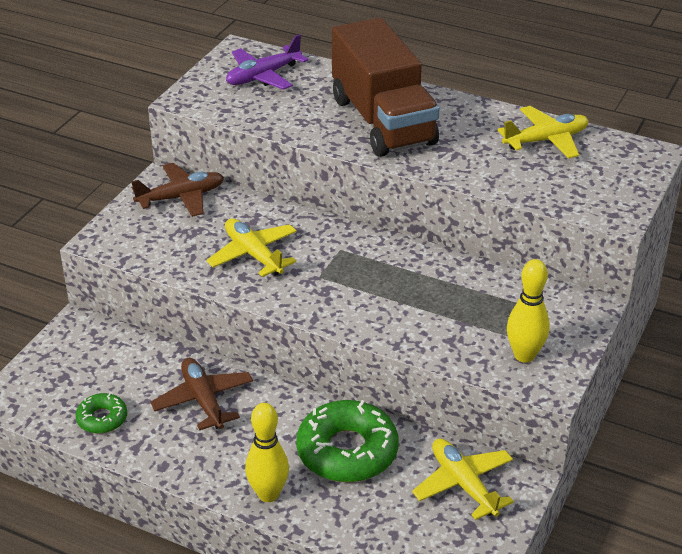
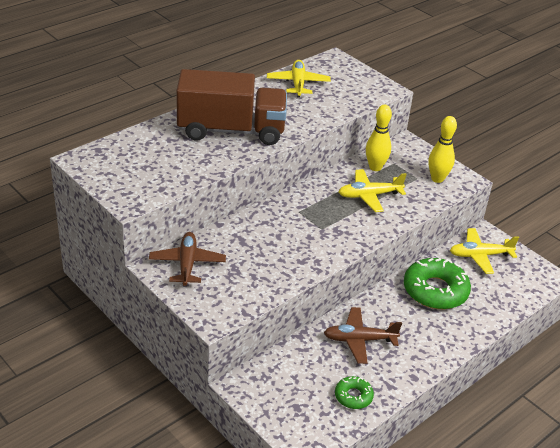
camera: 70 degrees left, 0 degrees up
(253, 254) = (280, 249): yellow plane -> yellow plane (369, 195)
(263, 76) = (129, 160): purple plane -> none
(268, 494) = (458, 335): yellow bowling pin -> yellow bowling pin (375, 167)

